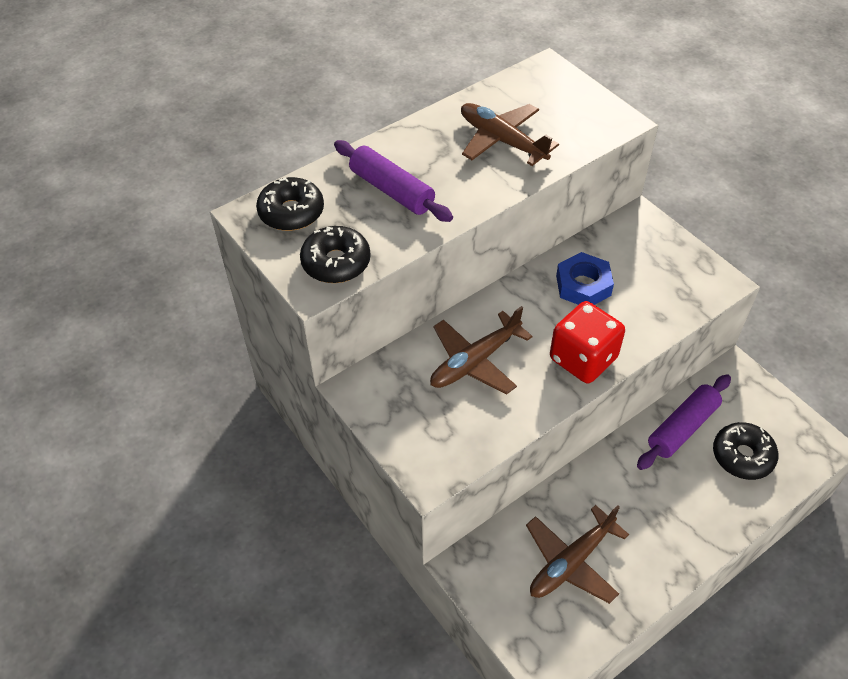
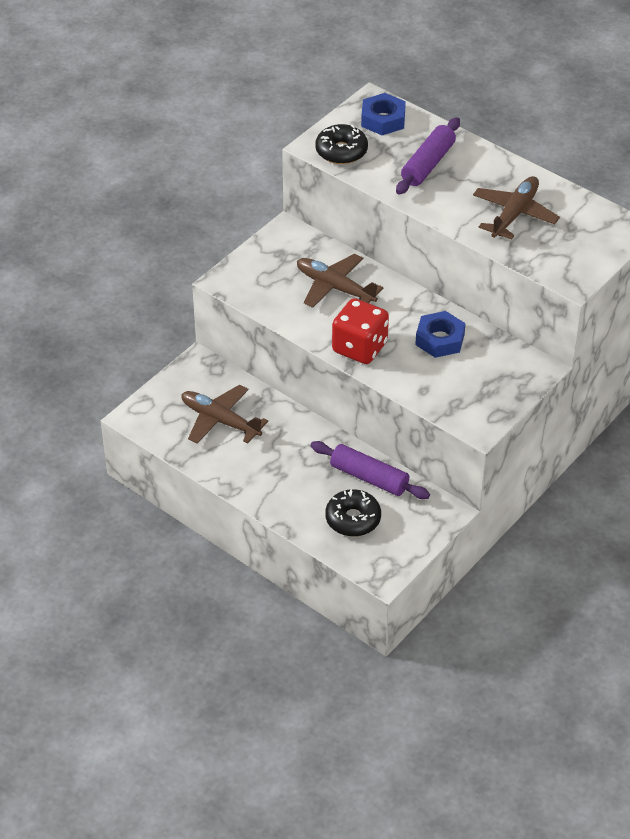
camera: 75 degrees right, 5 degrees down
(291, 212) = (383, 119): black donut -> blue nut

